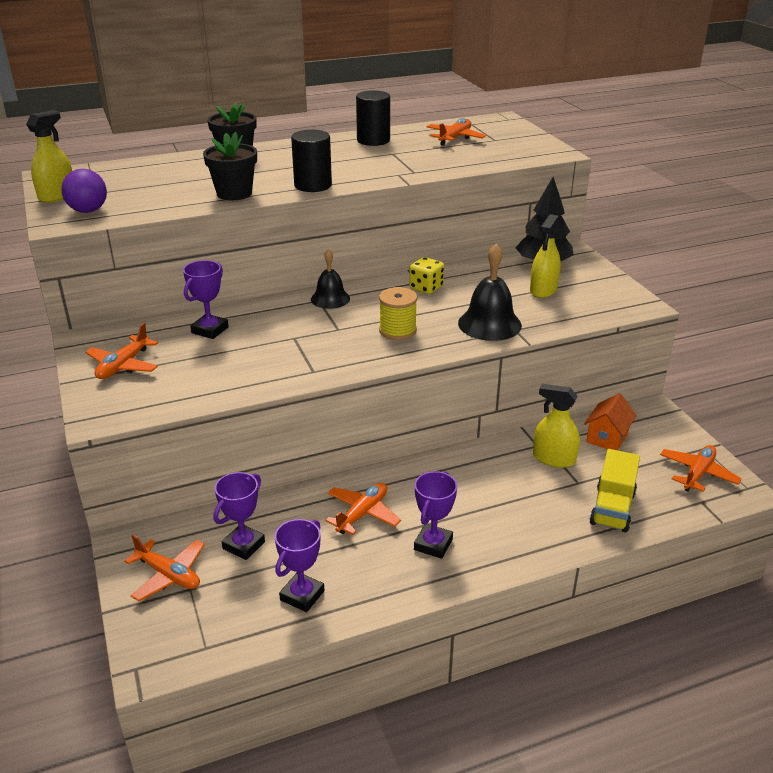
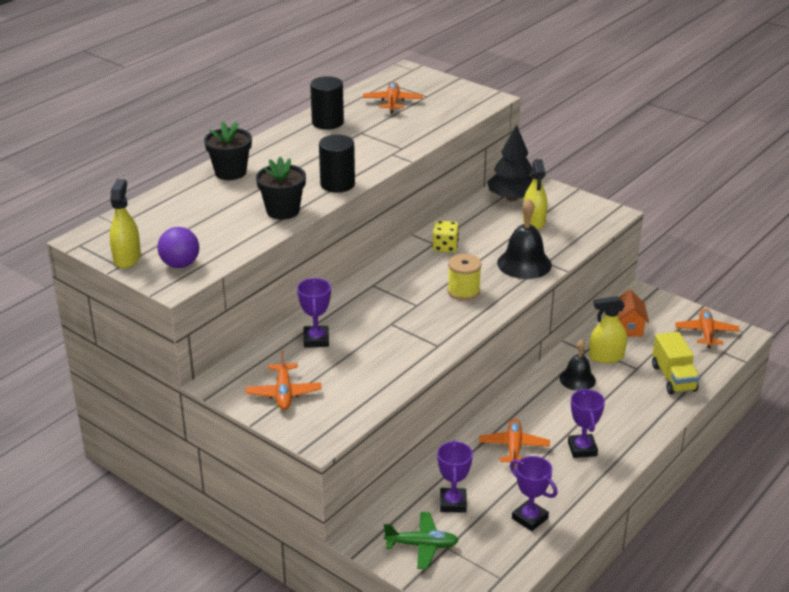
camera: 30 degrees left, 0 degrees up
(169, 575) = (422, 545): orange plane -> green plane
(302, 595) = (530, 518): purple trophy -> purple trophy turned 45 degrees counterclockwise
(330, 299) = (381, 281): black bell -> black bell (577, 379)

